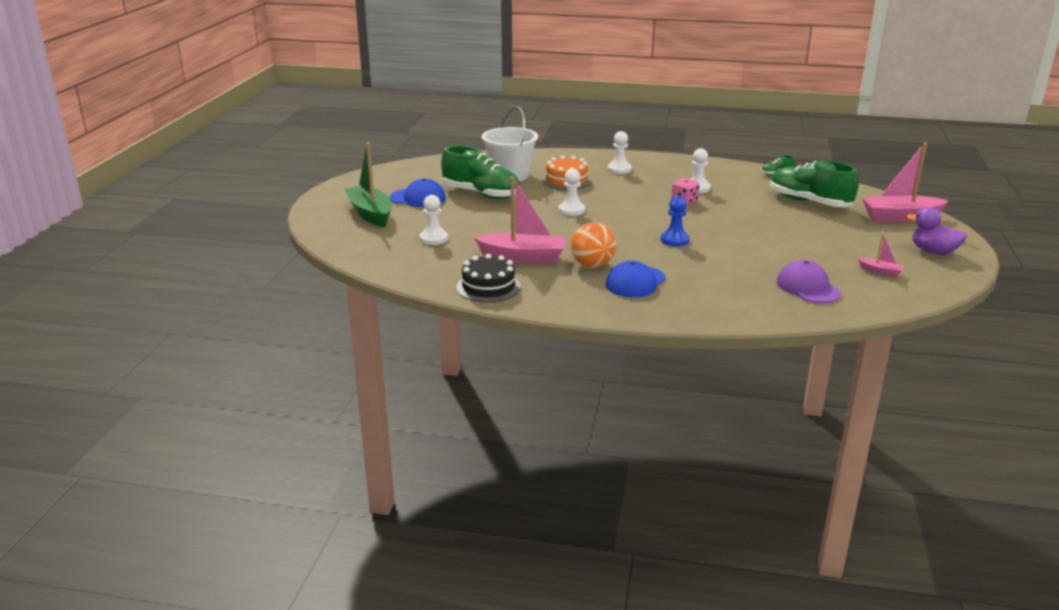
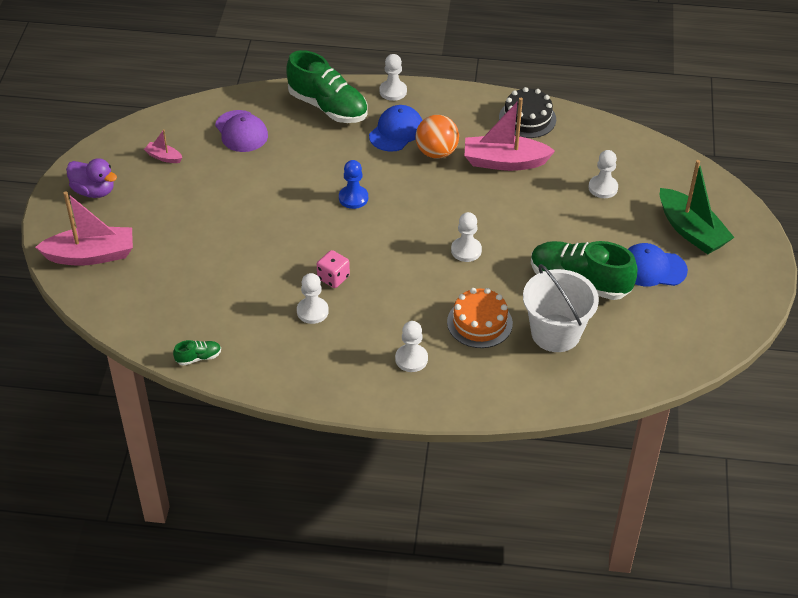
camera: 175 degrees right, 20 degrees up
(641, 315) = (393, 91): none -> white pawn
(809, 202) = (183, 284): green shoe -> green shoe (328, 107)

